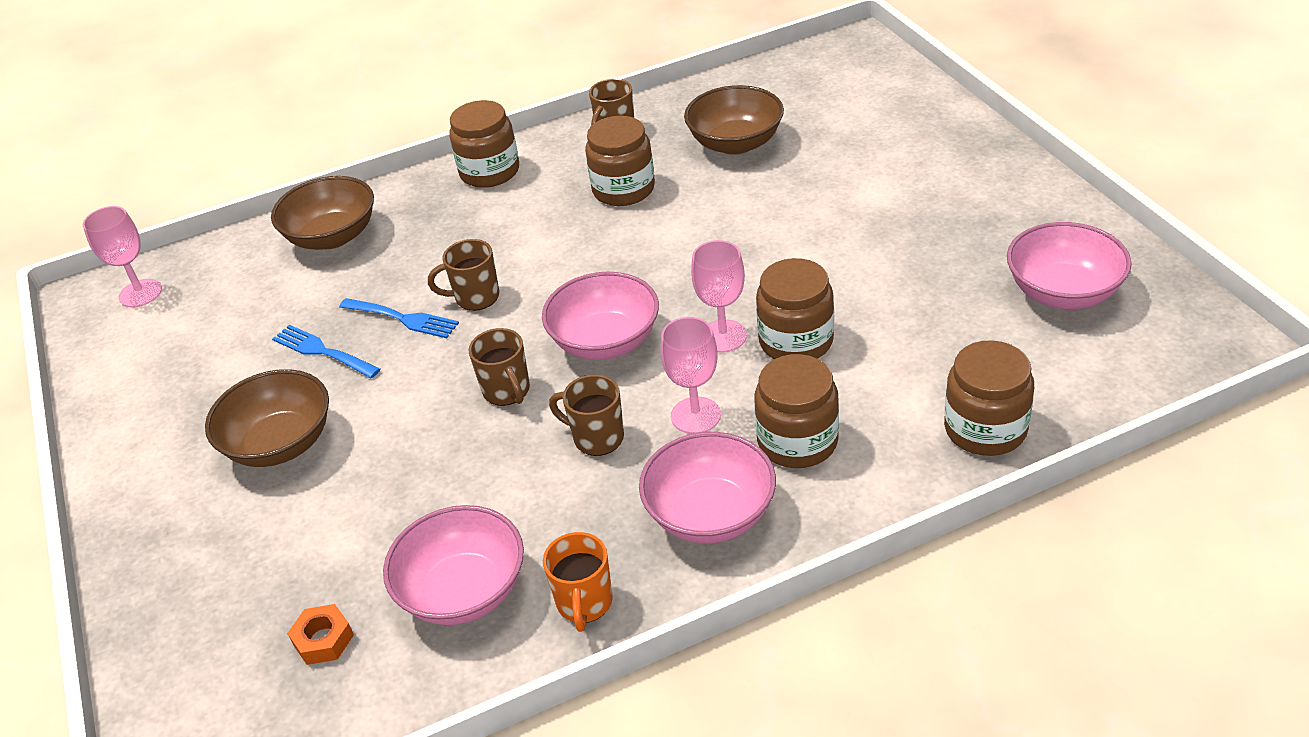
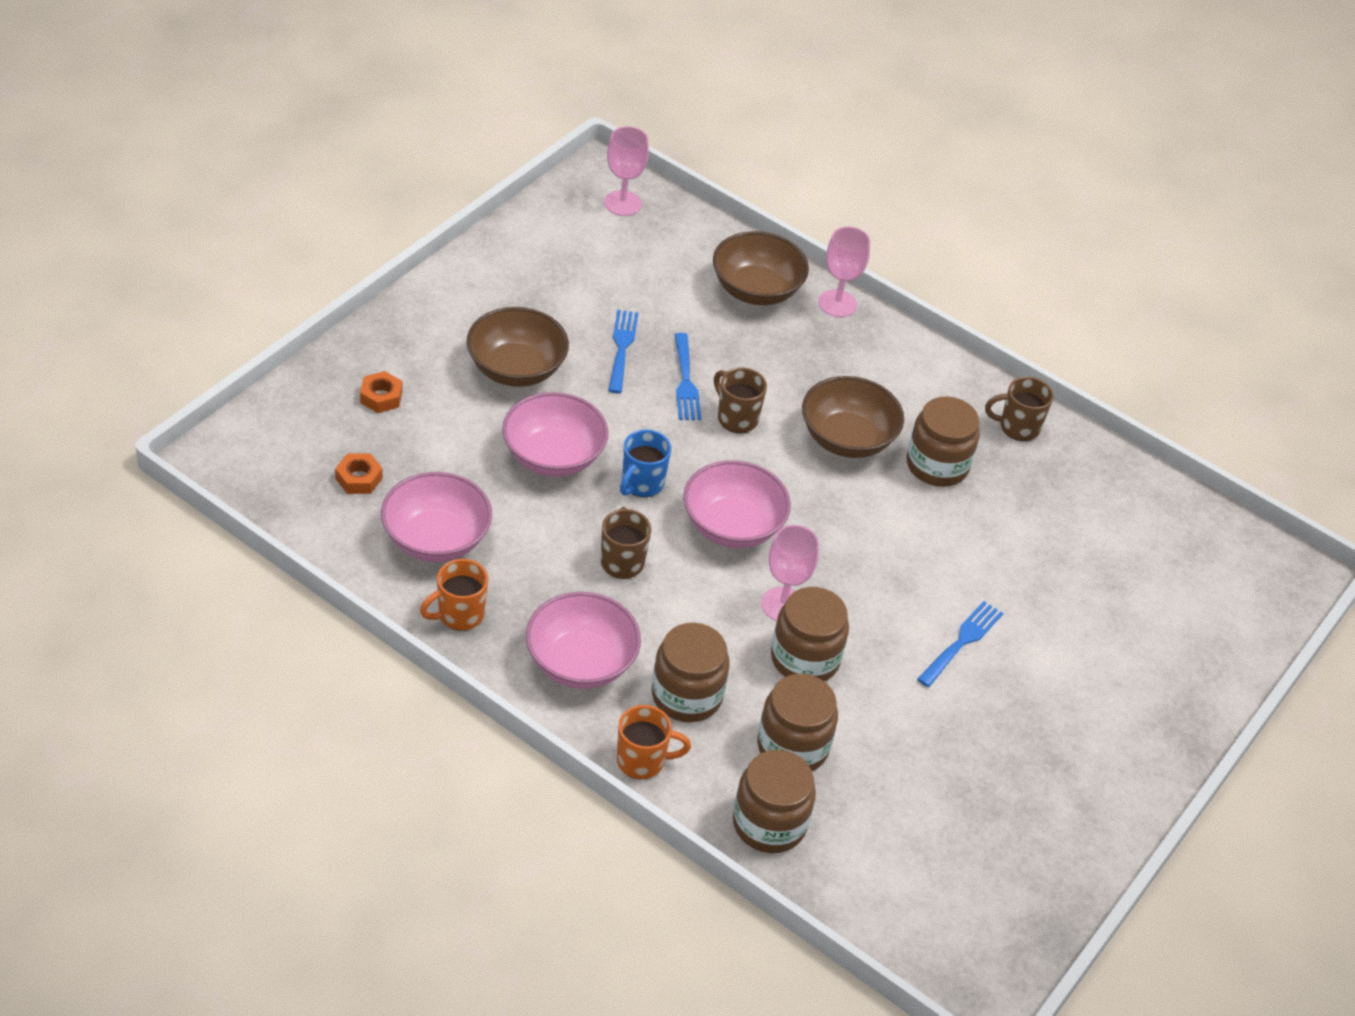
camera: 50 degrees right, 5 degrees up
(221, 578) = (381, 397): none -> orange nut
(490, 172) = (904, 358): brown jar -> brown jar (792, 746)
(507, 391) = (641, 484): brown mug -> blue mug
(695, 415) = (680, 617): pink goblet -> pink goblet (837, 303)
(735, 143) = (1058, 526): brown bowl -> brown bowl (847, 439)
(829, 235) = (962, 642): none -> blue fork
(865, 503) = (642, 761): none -> orange mug
(1063, 292) = (983, 845): pink bowl -> pink bowl (553, 456)

